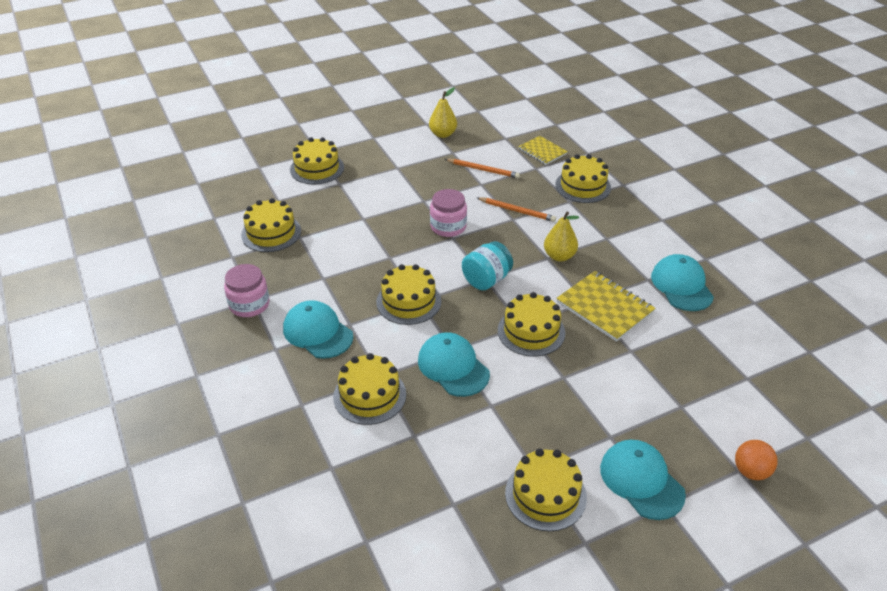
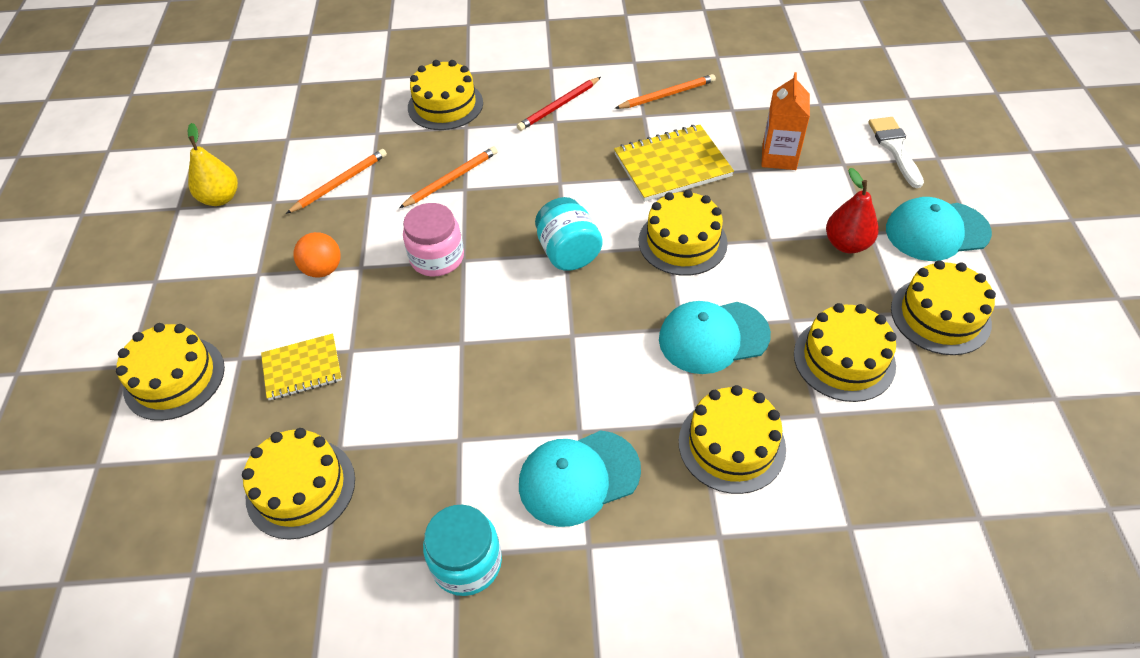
camera: 65 degrees left, 10 degrees up
(249, 305) = (467, 562): pink jar -> turquoise jar
(408, 301) = (567, 347): yellow cake -> yellow cake (844, 359)
(542, 151) = (347, 115): yellow notebook -> yellow notebook (302, 368)
(559, 256) = (563, 171): yellow pear -> none
(588, 424) = (846, 244): none -> red pear
(623, 235) = (559, 106): none -> red pencil
(658, 365) = (779, 157): none -> orange carton
(681, 286) = (667, 95): turquoise cap -> orange pencil
(727, 437) = (895, 148): none -> white brush
(751, 471) = (941, 150): orange ball -> orange ball (323, 269)

